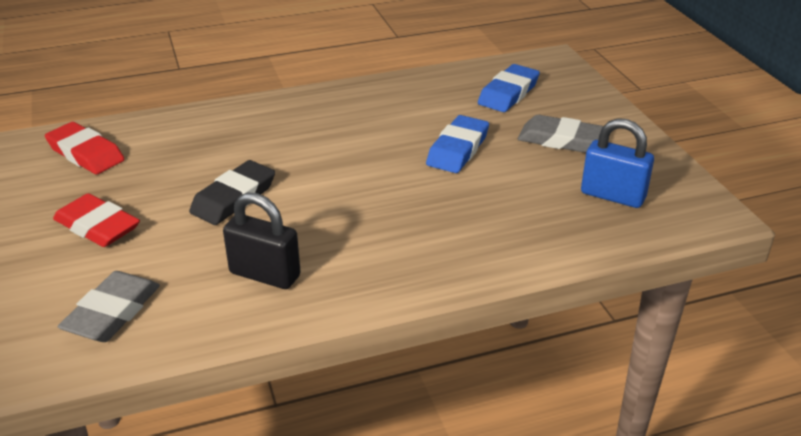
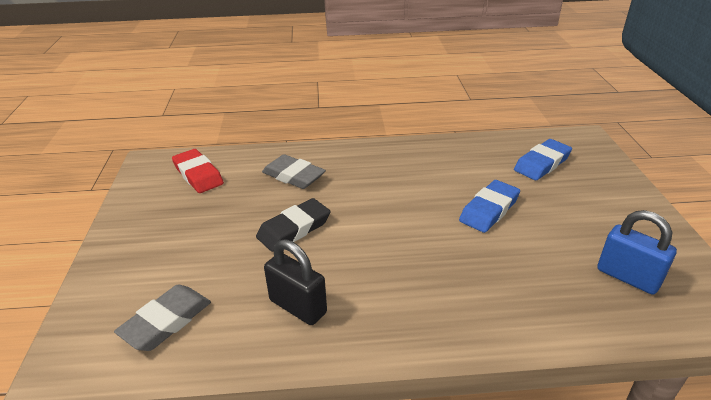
camera: 15 degrees right, 0 degrees up
(97, 226) = (184, 238): red eraser -> none
(560, 139) = (582, 212): grey eraser -> grey eraser (293, 176)

